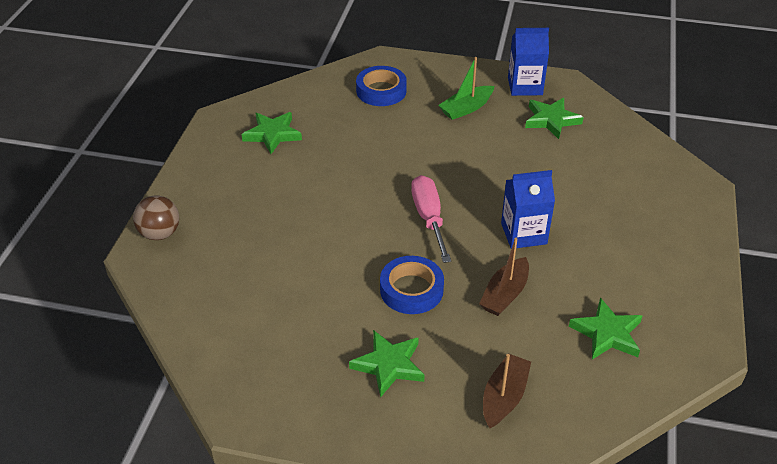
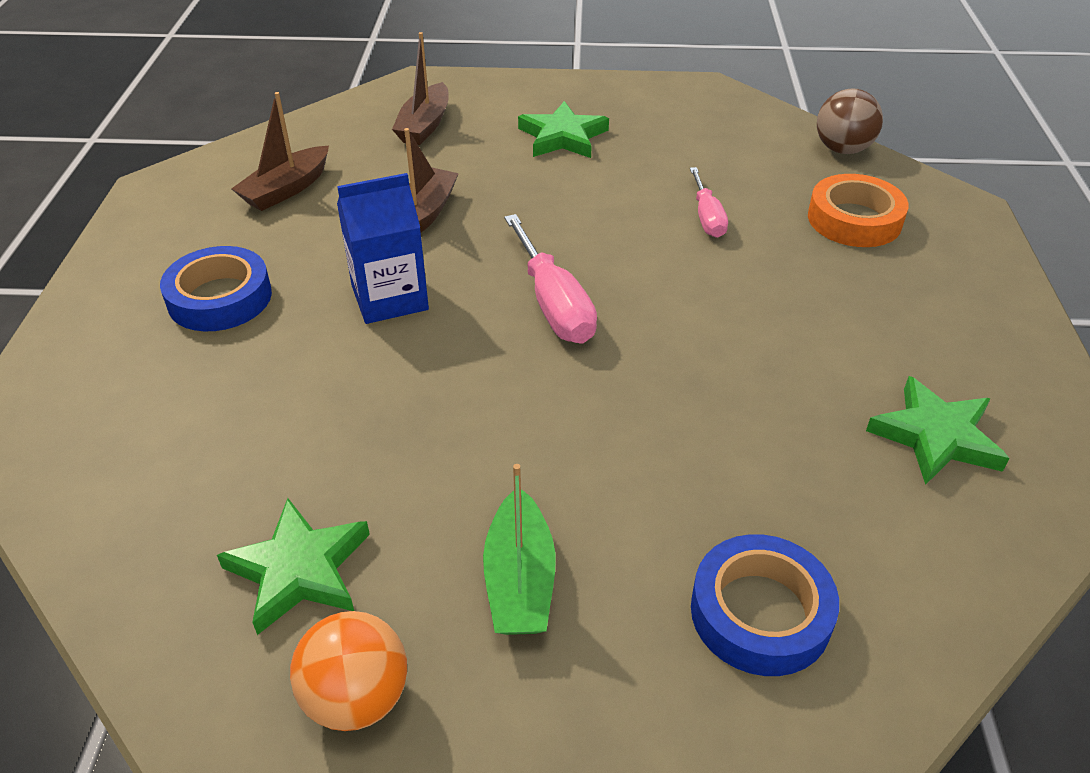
camera: 170 degrees right, 0 degrees up
(160, 233) = (964, 235): brown ball -> brown ball (842, 149)
(218, 254) = (854, 219): none -> orange tape
(312, 268) = (707, 217): none -> pink screwdriver
(411, 290) = (556, 207): blue tape -> blue tape (220, 298)
(466, 108) = (519, 580): green boat -> green boat turned 135 degrees clockwise
(525, 86) = (357, 698): blue carton -> orange ball
(607, 333) = (286, 189): green star -> brown boat

